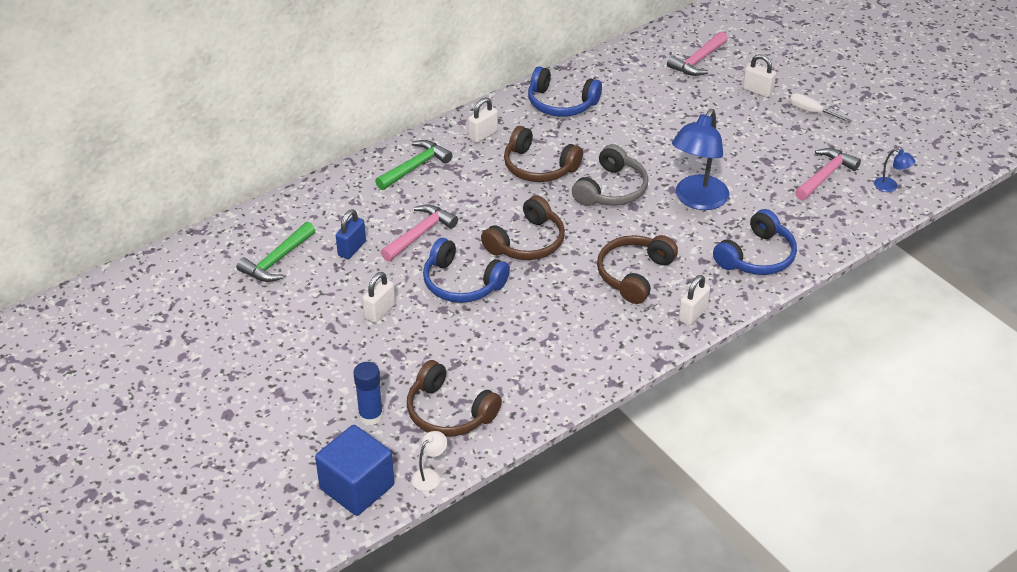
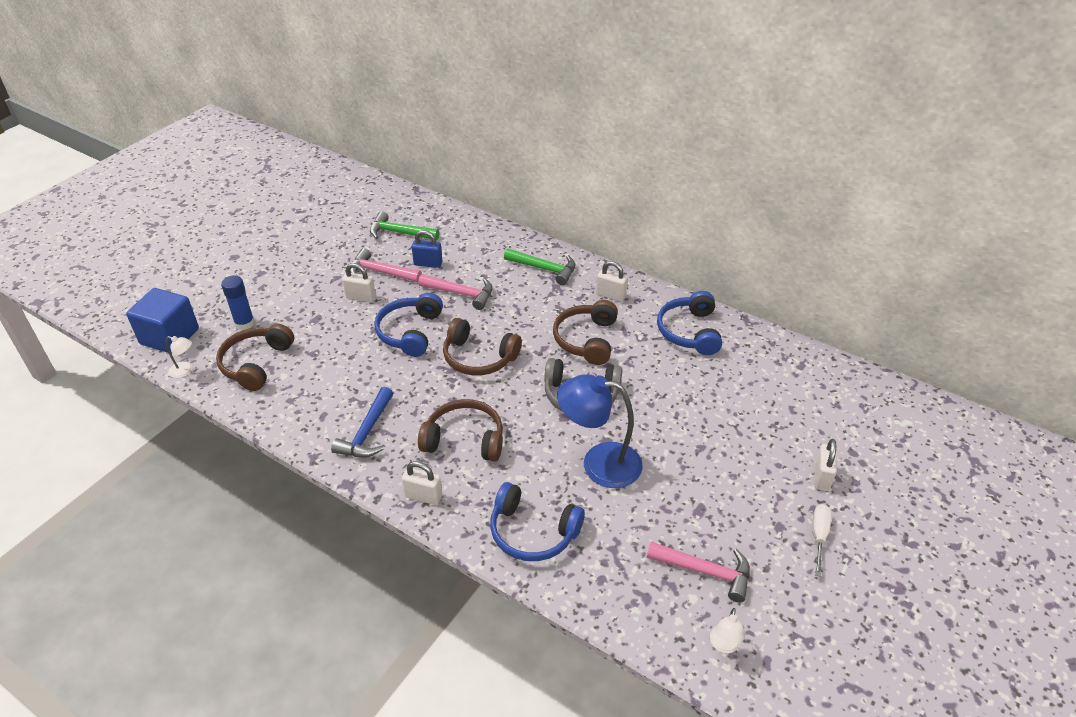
camera: 70 degrees right, 0 degrees up
(596, 339) = (367, 432): none -> blue hammer
(698, 61) = (836, 415): pink hammer -> pink hammer (380, 272)
(890, 187) = (724, 645): blue lamp -> white lamp

